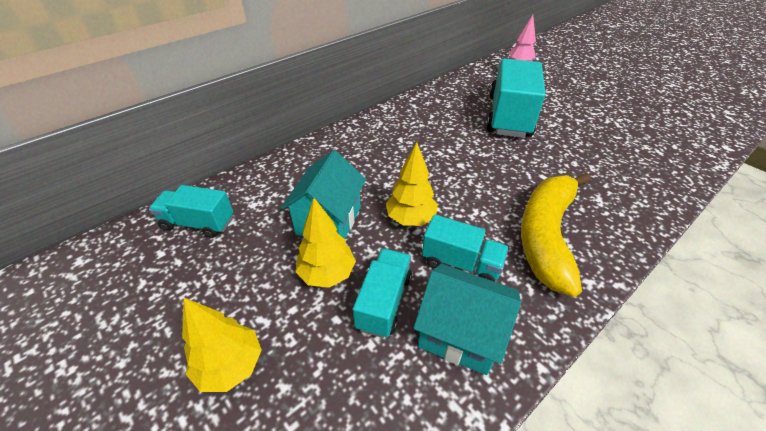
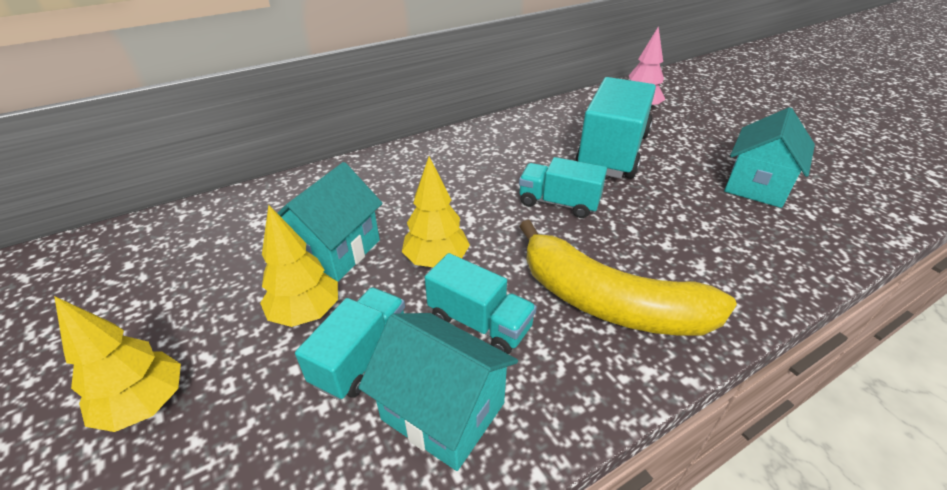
camera: 10 degrees right, 5 degrees down
(198, 223) = (184, 236): turquoise truck -> turquoise truck (558, 203)
(546, 235) = (608, 302): yellow banana -> yellow banana turned 90 degrees counterclockwise
(617, 133) = (756, 185): none -> turquoise house

